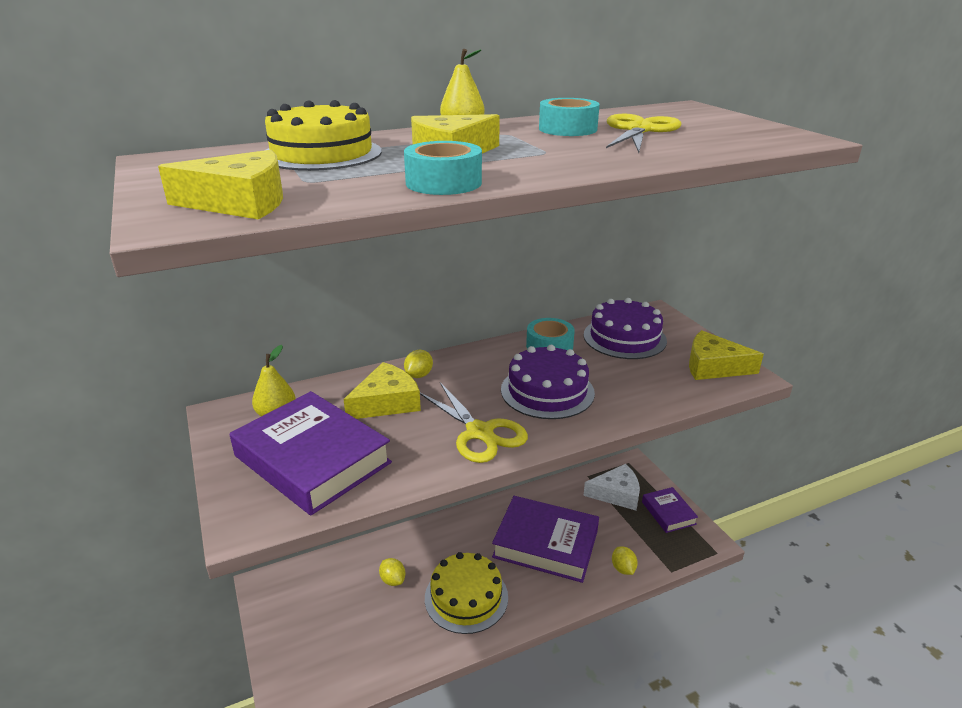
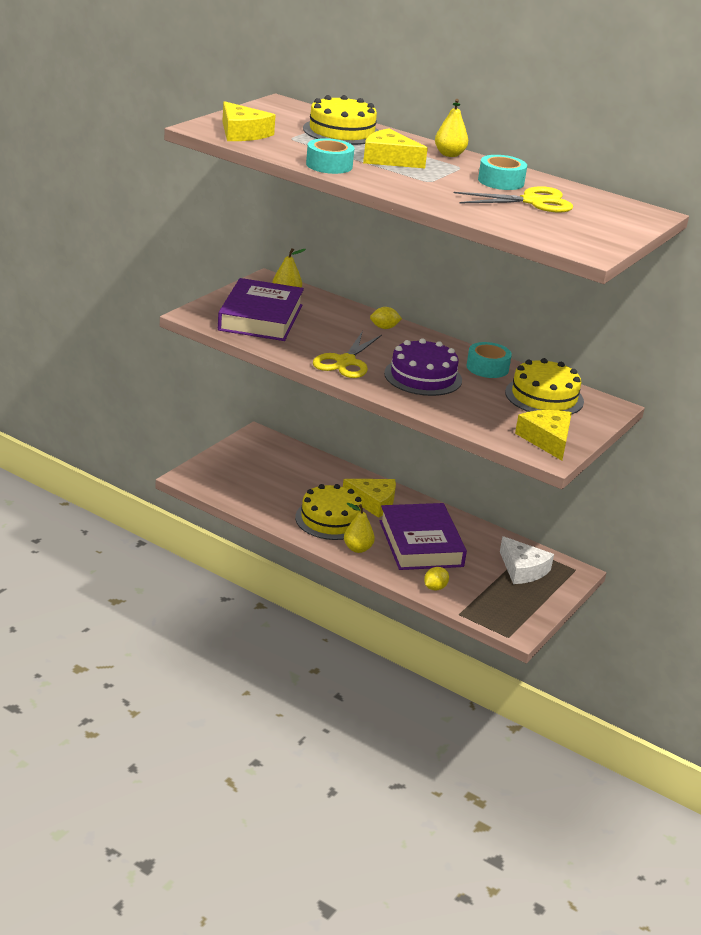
camera: 55 degrees right, 0 degrees up
(386, 402) = (340, 325): yellow cheese -> yellow cheese (373, 502)
(393, 580) = (313, 484): yellow lemon -> none
(530, 599) = (357, 548): none -> yellow pear
(624, 337) = (544, 397): purple cake -> yellow cake
(668, 513) = (530, 603): purple book -> none

